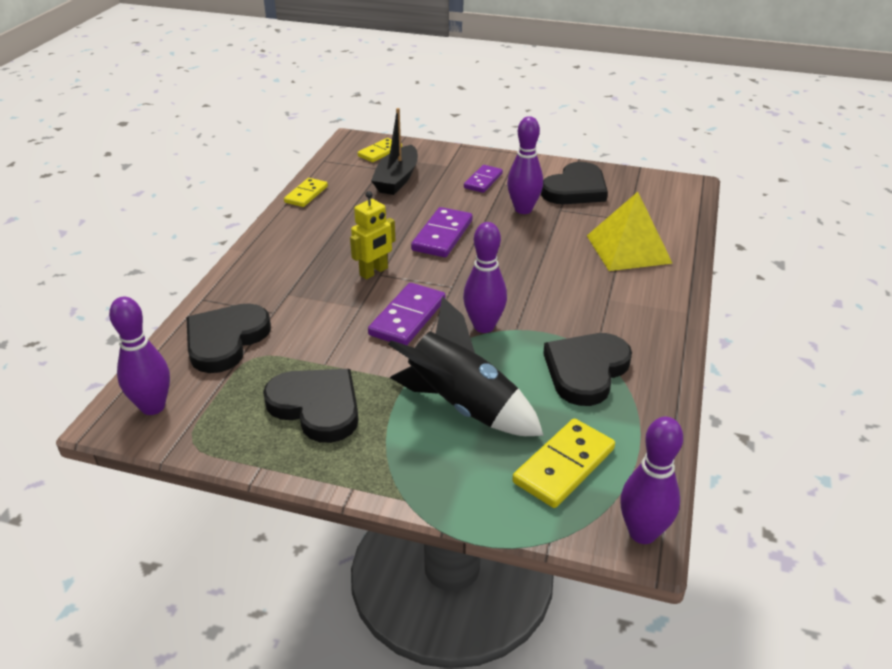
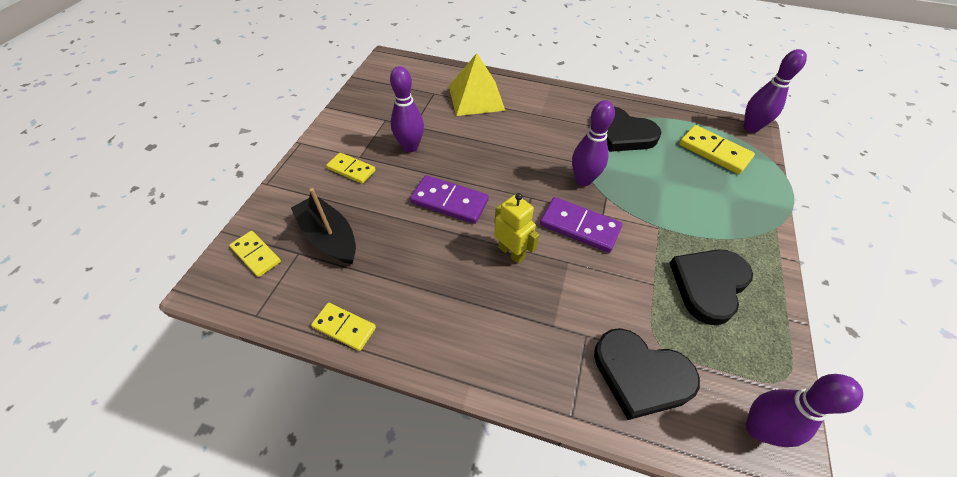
camera: 90 degrees left, 15 degrees up
(397, 179) = (329, 237): black boat -> black boat turned 150 degrees counterclockwise
(462, 406) = (677, 195): black rocket -> none
(483, 181) = (351, 169): purple domino -> yellow domino
(575, 189) = (381, 114): black heart -> none

